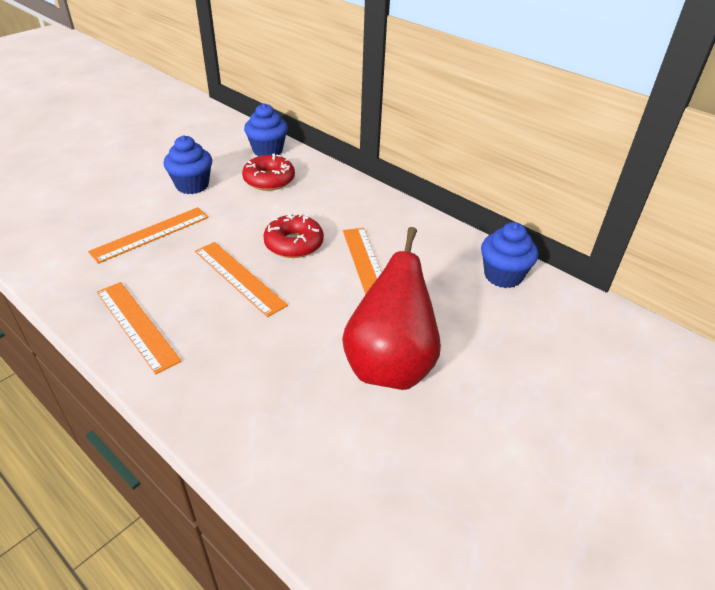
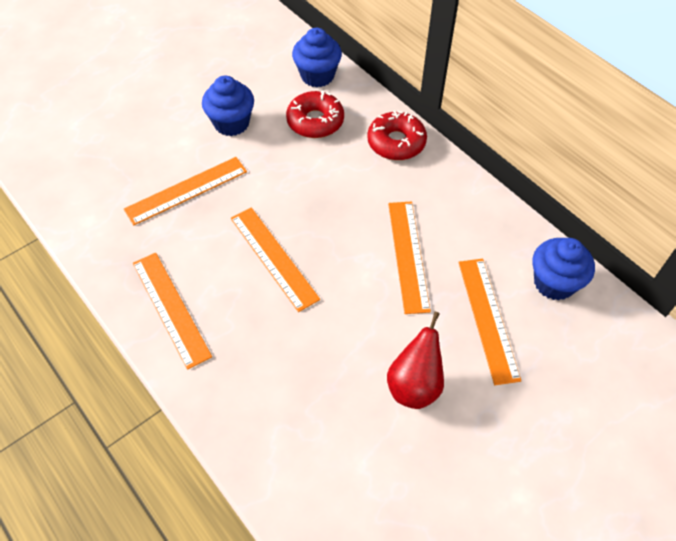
camera: 10 degrees right, 15 degrees up
(294, 244) = (334, 217): red donut -> red donut (396, 142)
(390, 365) = (414, 385): red pear -> red pear, size x0.60
(449, 307) = (488, 319): none -> orange ruler

